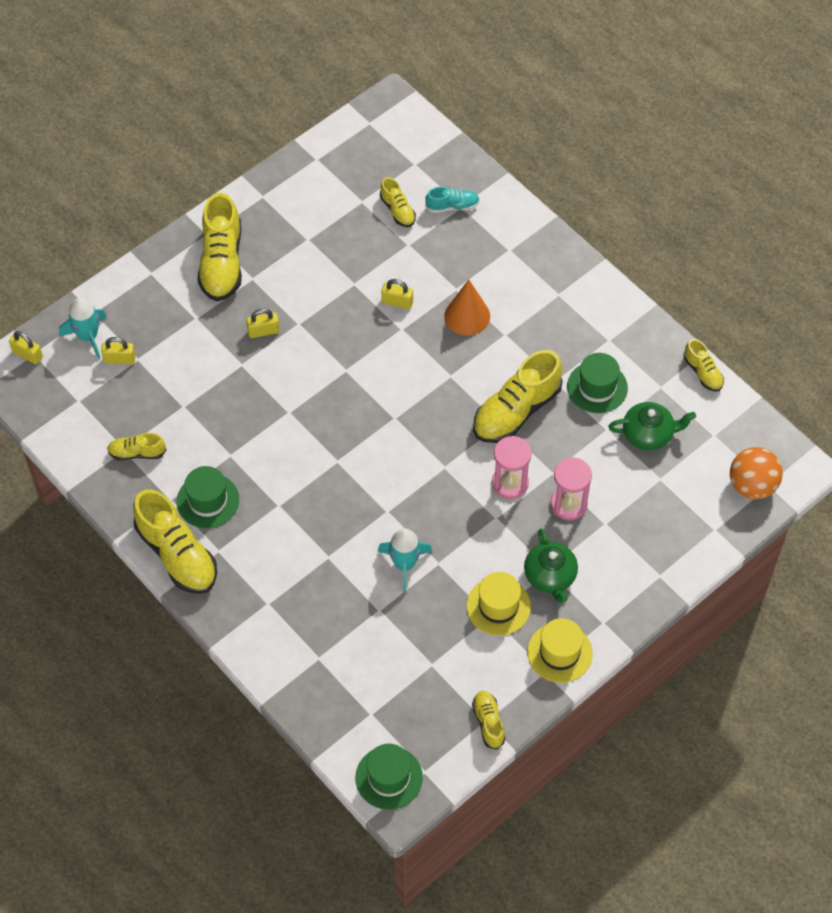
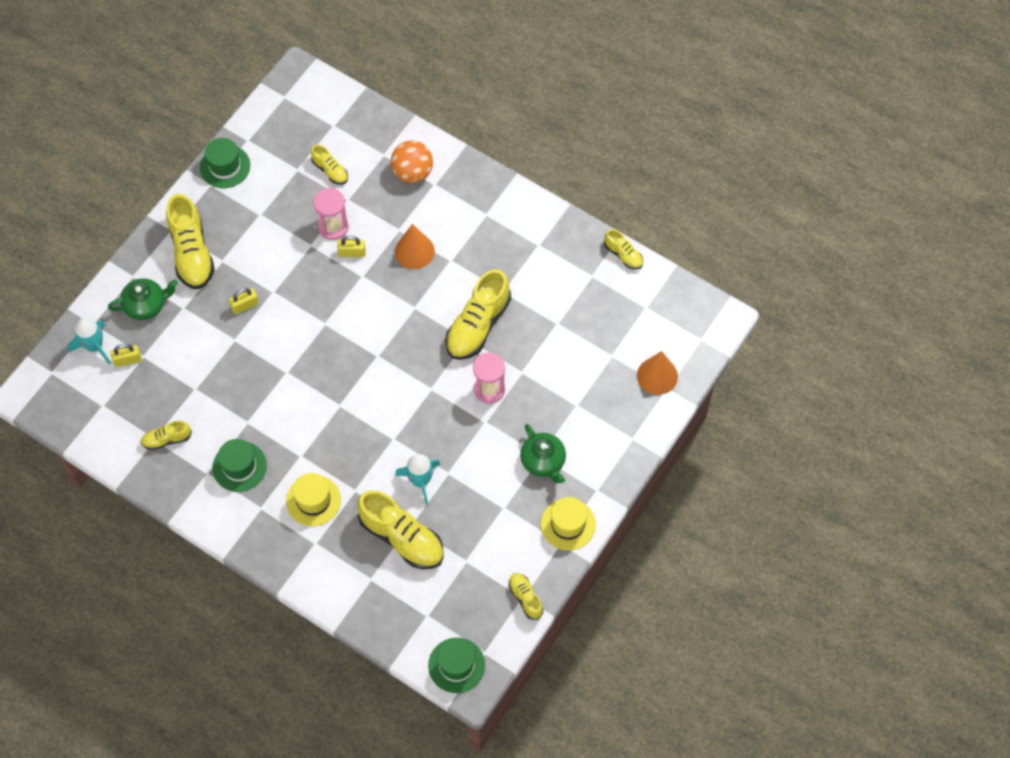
camera: 15 degrees left, 5 degrees up
(27, 355) = (46, 375): yellow padlock -> none
(177, 554) = (226, 520): yellow shoe -> yellow shoe (402, 537)
(452, 206) = (376, 156): turquoise shoe -> none
(498, 606) = (507, 497): yellow hat -> yellow hat (313, 500)
(568, 504) = (542, 396): pink hourglass -> pink hourglass (333, 227)
(597, 387) = (539, 288): green hat -> green hat (225, 166)
(648, 434) = (592, 319): green teapot -> green teapot (146, 305)
(707, 513) = (657, 376): none -> orange cone
(752, 485) = (688, 343): orange ball -> orange ball (412, 172)

